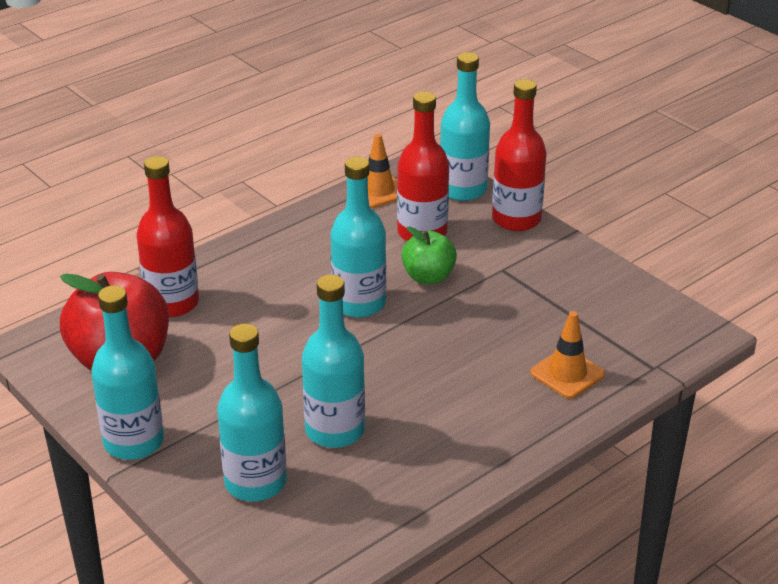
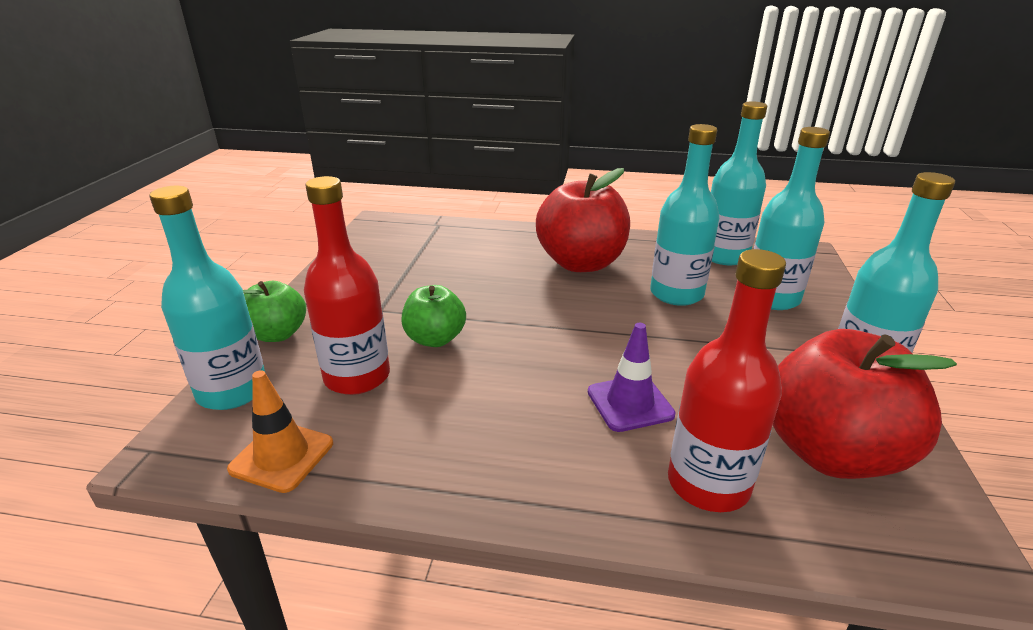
camera: 130 degrees left, 5 degrees down
(257, 317) = (630, 403): none -> purple traffic cone
(359, 303) = (524, 355): turquoise bottle -> turquoise bottle (724, 256)
(455, 411) = (581, 263): none -> red apple
(516, 219) = (278, 334): red bottle -> green apple
(567, 374) = (484, 244): orange traffic cone -> none

